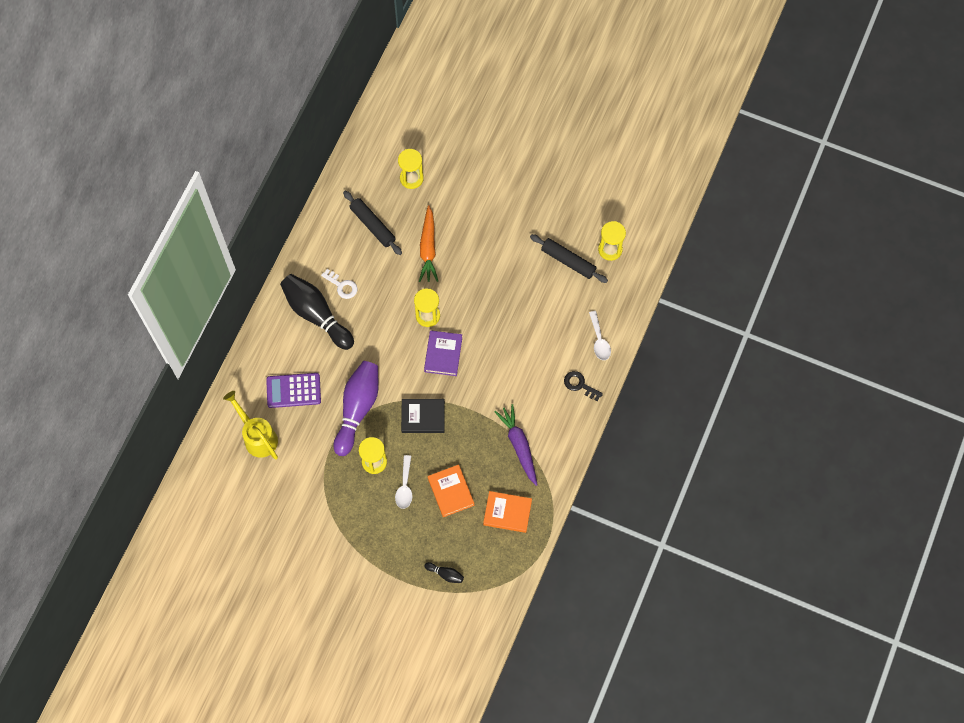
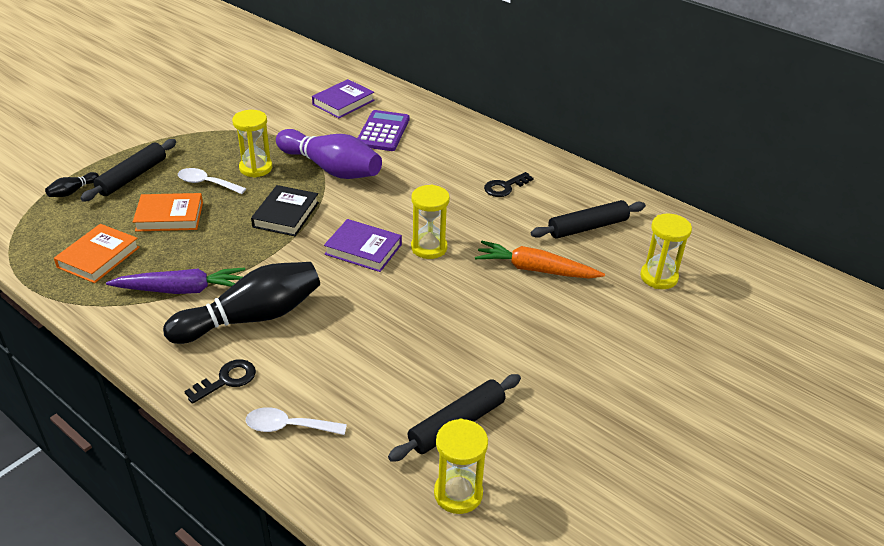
camera: 105 degrees right, 30 degrees down
(257, 436) = (343, 102): yellow watering can -> purple book
(316, 315) = (472, 162): black bowling pin -> black bowling pin (252, 318)
(342, 286) = (505, 187): white key -> black key
(414, 543) = (132, 177): none -> black rolling pin

